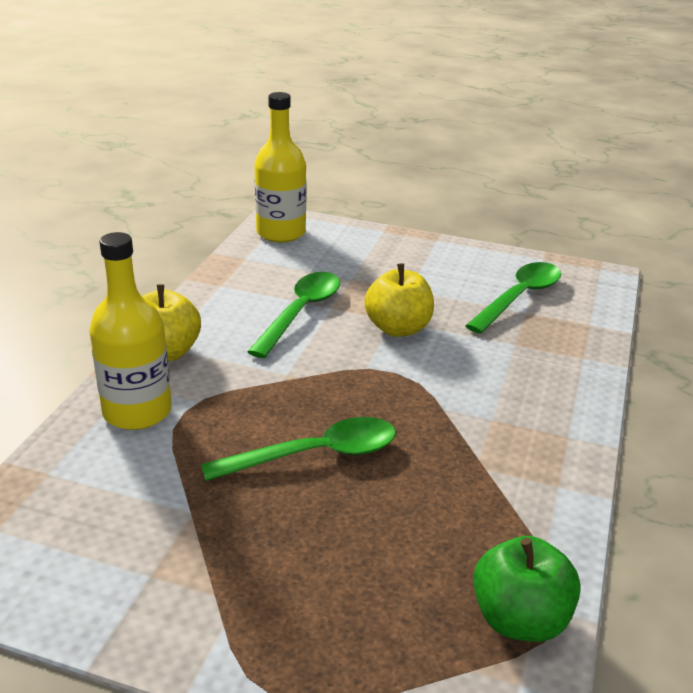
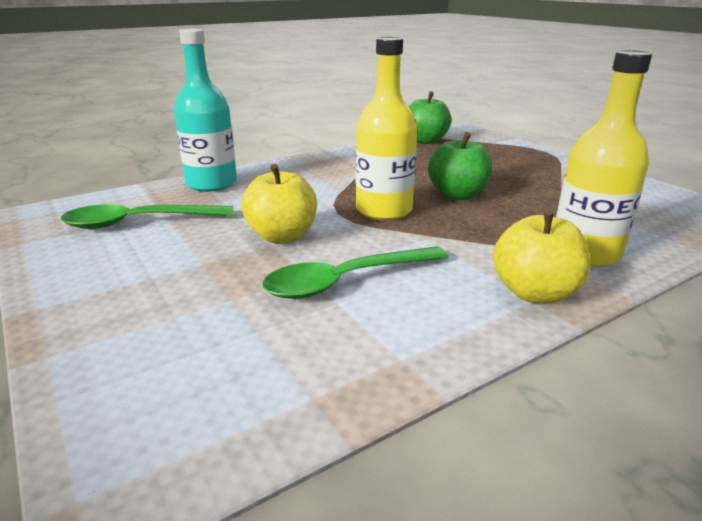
camera: 140 degrees left, 5 degrees down
(281, 232) = (178, 435): yellow bottle -> yellow bottle (384, 210)
(315, 455) = (457, 195): green spoon -> green apple
(571, 359) = (211, 183): none -> turquoise bottle

